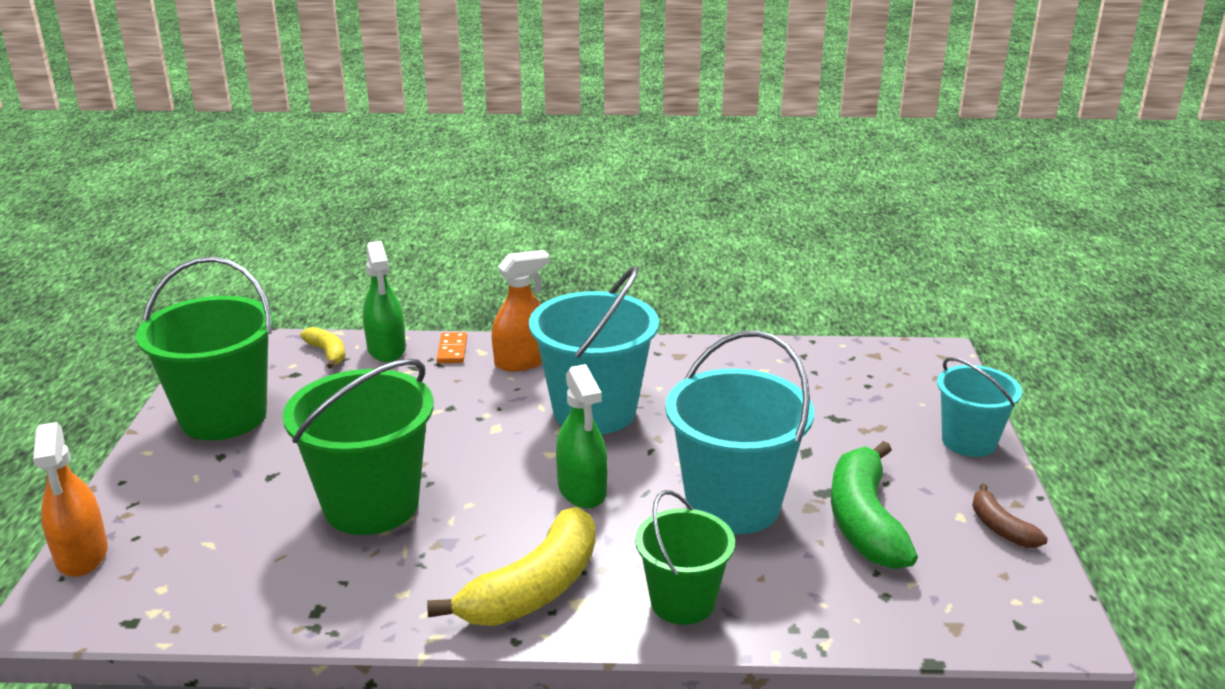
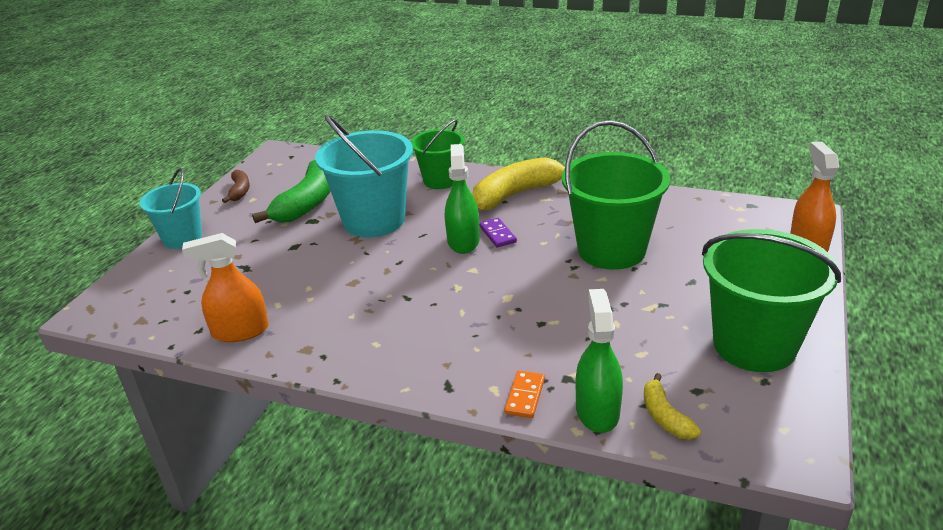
camera: 160 degrees left, 5 degrees up
(522, 361) = (457, 367): orange spray bottle -> orange spray bottle (240, 331)
(538, 507) = (497, 234): none -> purple domino
(594, 411) = (420, 300): turquoise bucket -> none

